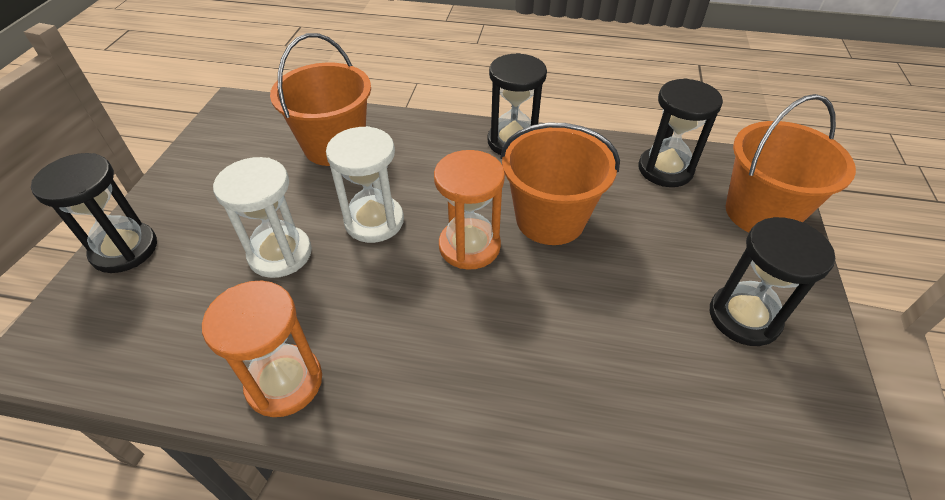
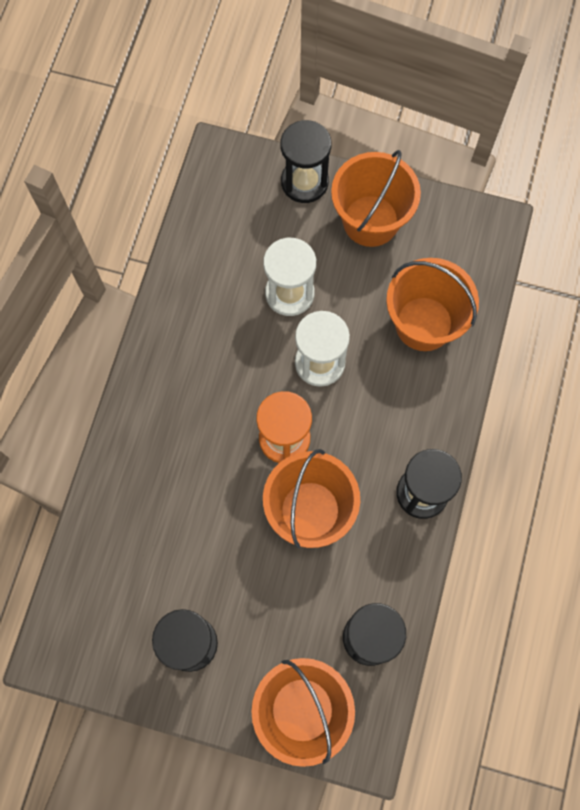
camera: 95 degrees right, 25 degrees up
(201, 189) = (370, 221): none -> orange bucket
(284, 382) = (176, 311): orange hourglass -> none

